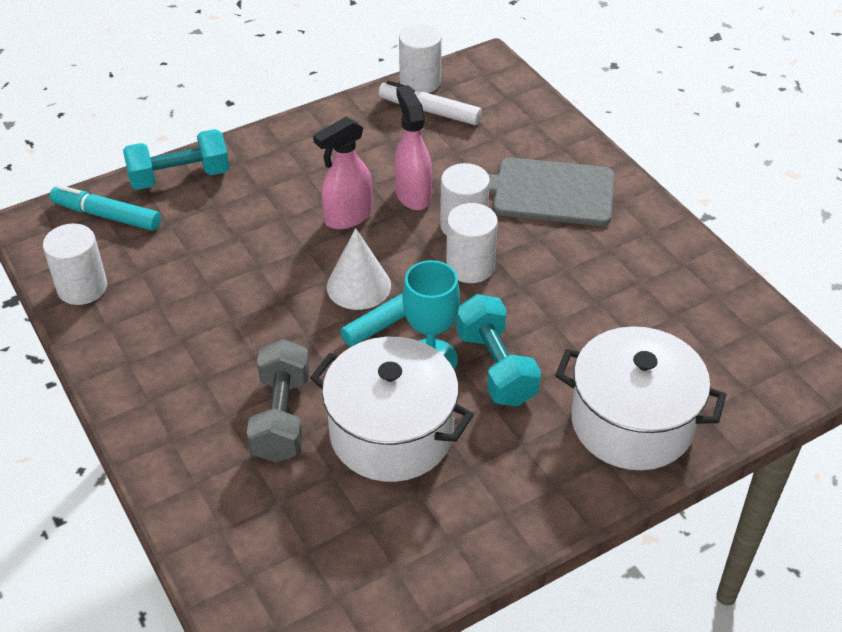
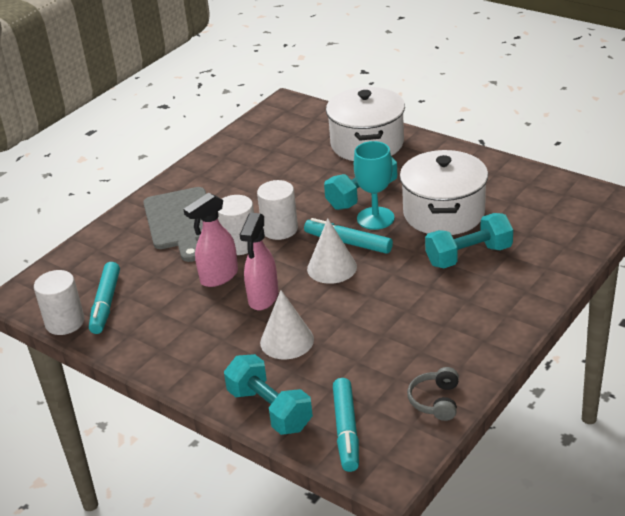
camera: 110 degrees left, 10 degrees down
(82, 287) = (435, 401): white cylinder -> grey headphones
(264, 214) = (287, 341): none -> white cone
(281, 417) = (469, 256): grey dumbbell -> turquoise dumbbell
(347, 217) = (263, 298): pink spray bottle -> pink spray bottle turned 75 degrees clockwise
(429, 111) = (106, 303): white marker -> turquoise marker

